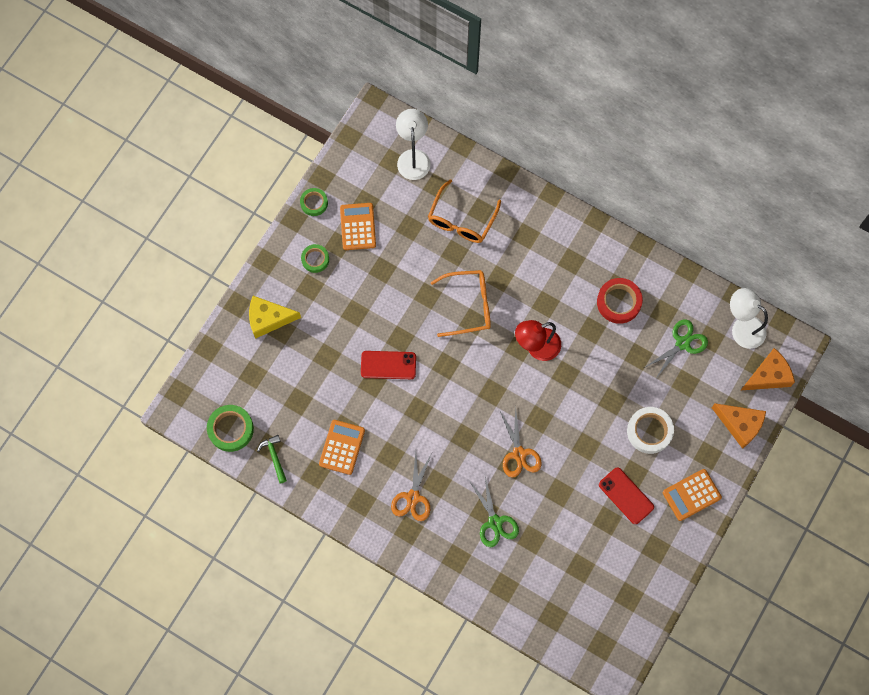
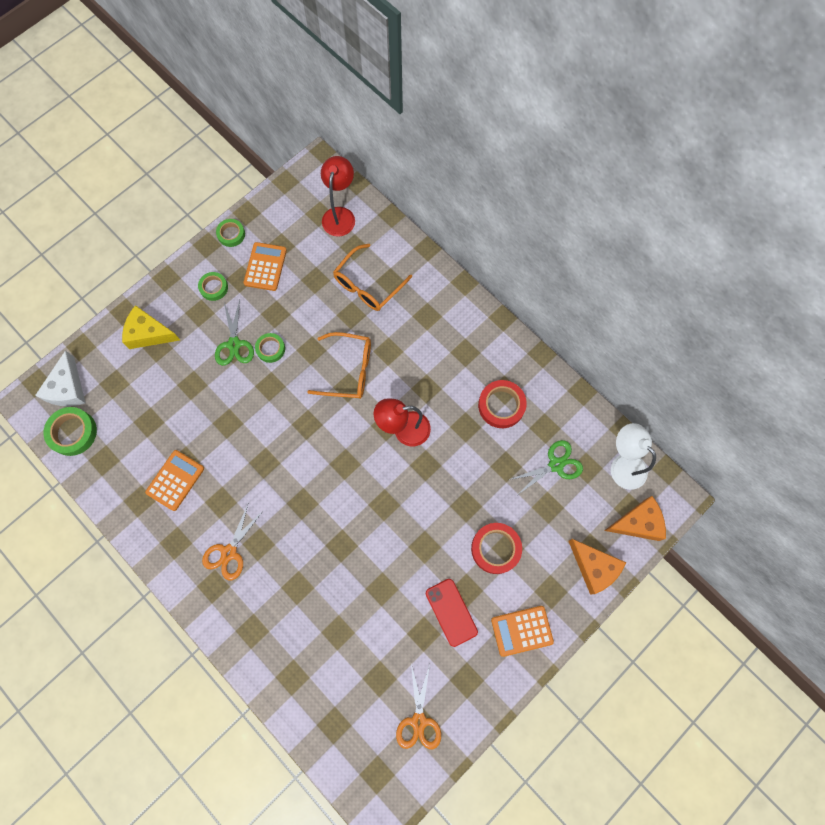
camera: 15 degrees right, 0 degrees up
(210, 390) = (67, 388): none -> white cheese
(274, 457) = (105, 472): green hammer -> none
(388, 365) = (249, 409): red phone -> none
(389, 304) = (270, 349): none -> green tape
(413, 157) = (340, 215): white lamp -> red lamp
(495, 522) = (304, 603): green scissors -> green scissors (234, 344)
(519, 454) = (352, 536): orange scissors -> orange scissors (418, 721)
(649, 431) = (495, 549): white tape -> red tape

